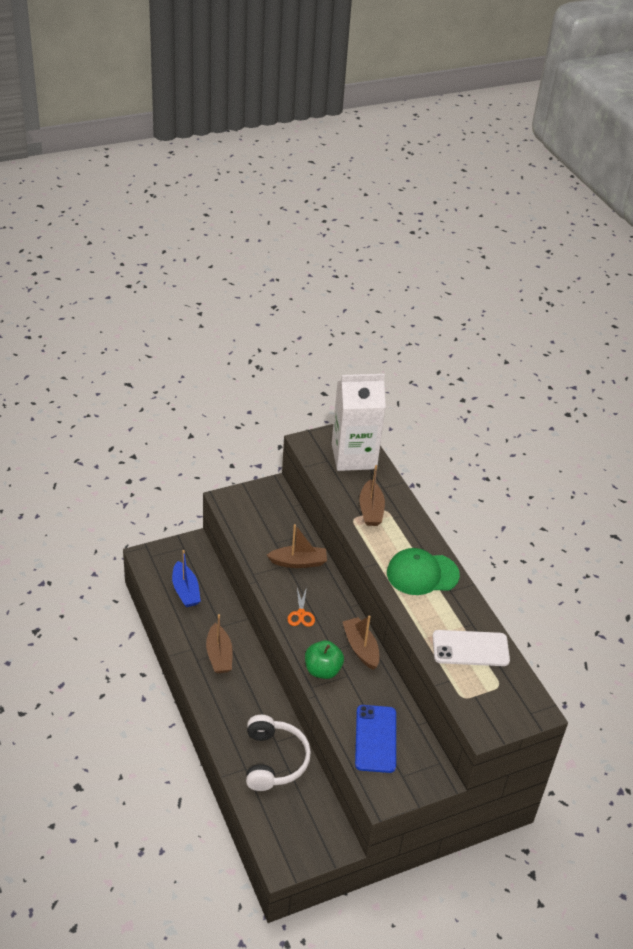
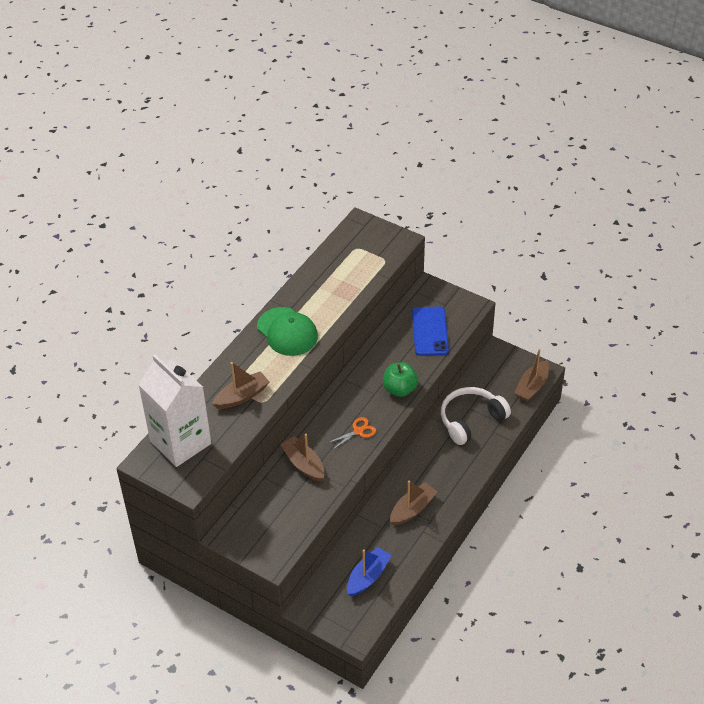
camera: 120 degrees left, 5 degrees up
(361, 648) = (357, 379): brown boat -> brown boat (532, 386)
(375, 739) = (430, 331): blue phone -> blue phone turned 60 degrees counterclockwise
(470, 648) = (337, 275): white phone -> none

